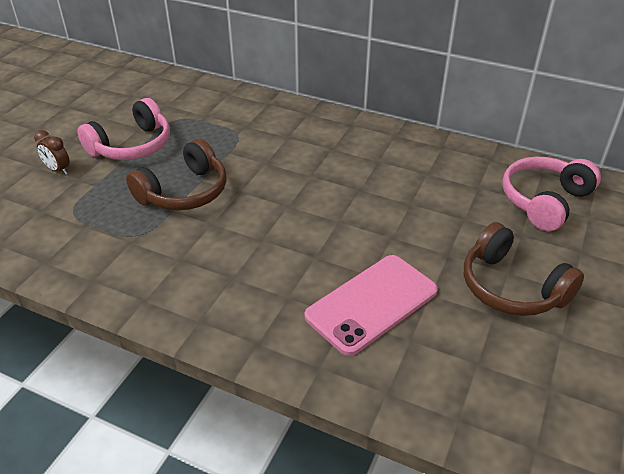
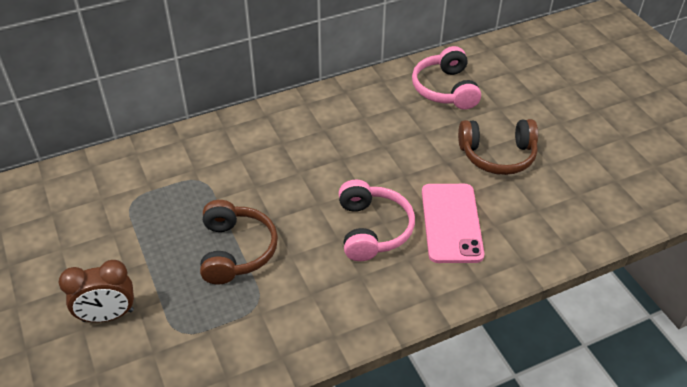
camera: 50 degrees left, 5 degrees up
(58, 170) = (108, 315): brown clock -> brown clock, size x1.71
(132, 146) = (134, 250): pink headphones -> pink headphones (372, 229)

